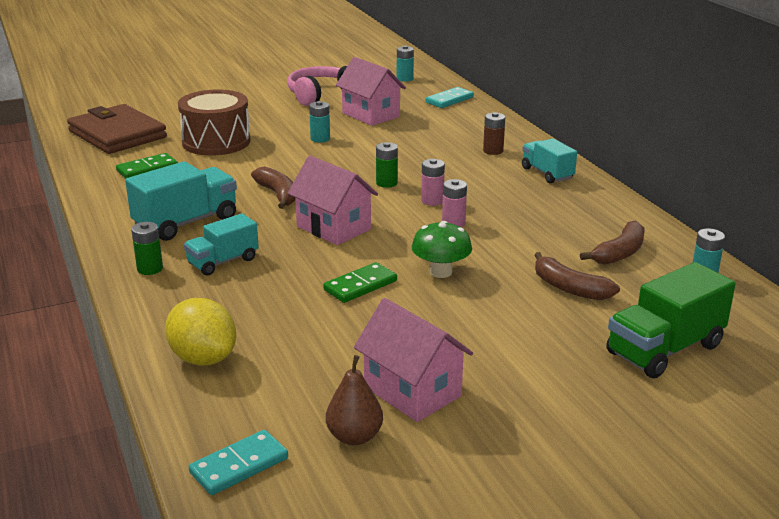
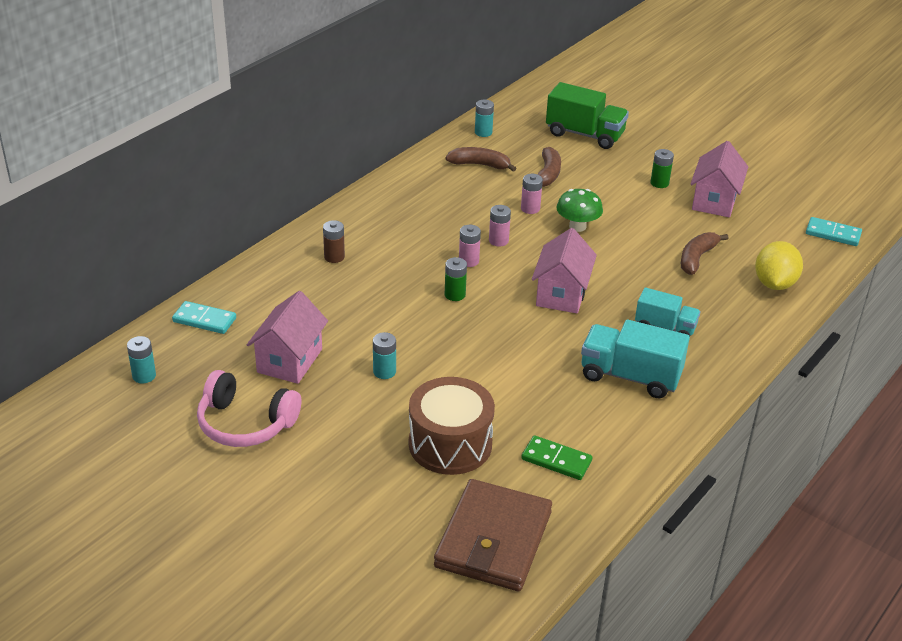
camera: 120 degrees left, 10 degrees up
(150, 269) = (712, 359): green battery -> green battery (659, 183)
(278, 195) = (532, 347): brown banana -> brown banana (697, 258)
(354, 437) = (770, 207): brown pear -> none
(360, 286) = (629, 253): green domino -> none
(500, 256) = (530, 208): none -> pink battery
(547, 173) = (364, 219): turquoise truck -> none

